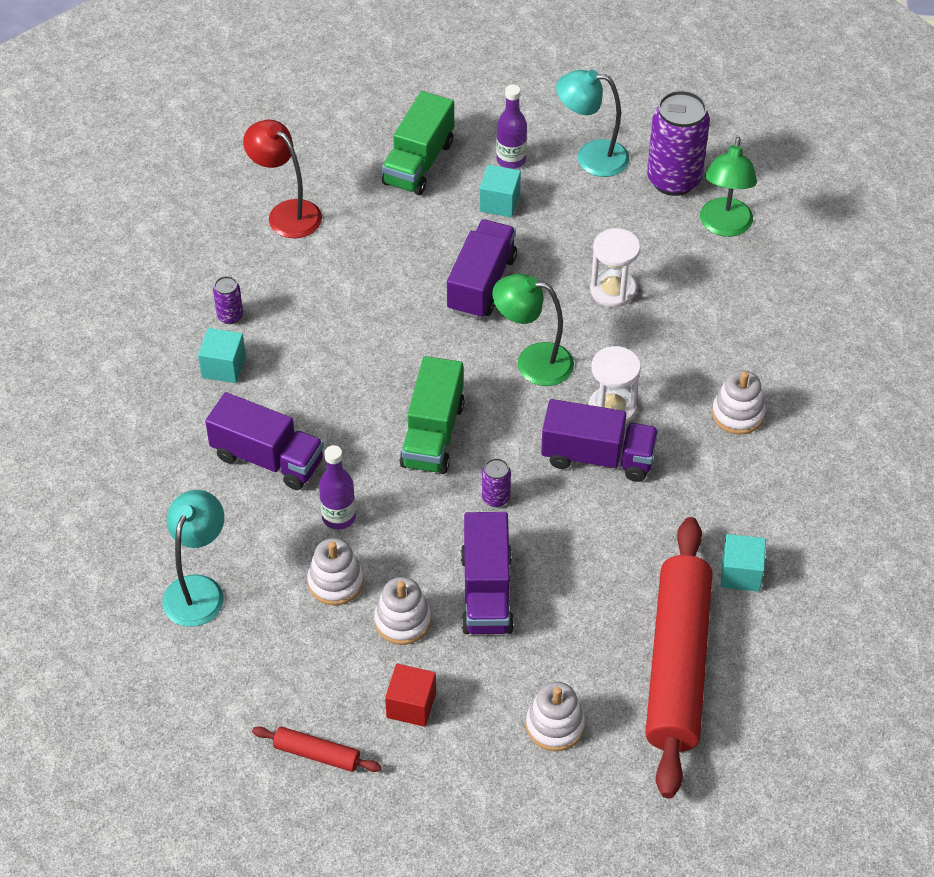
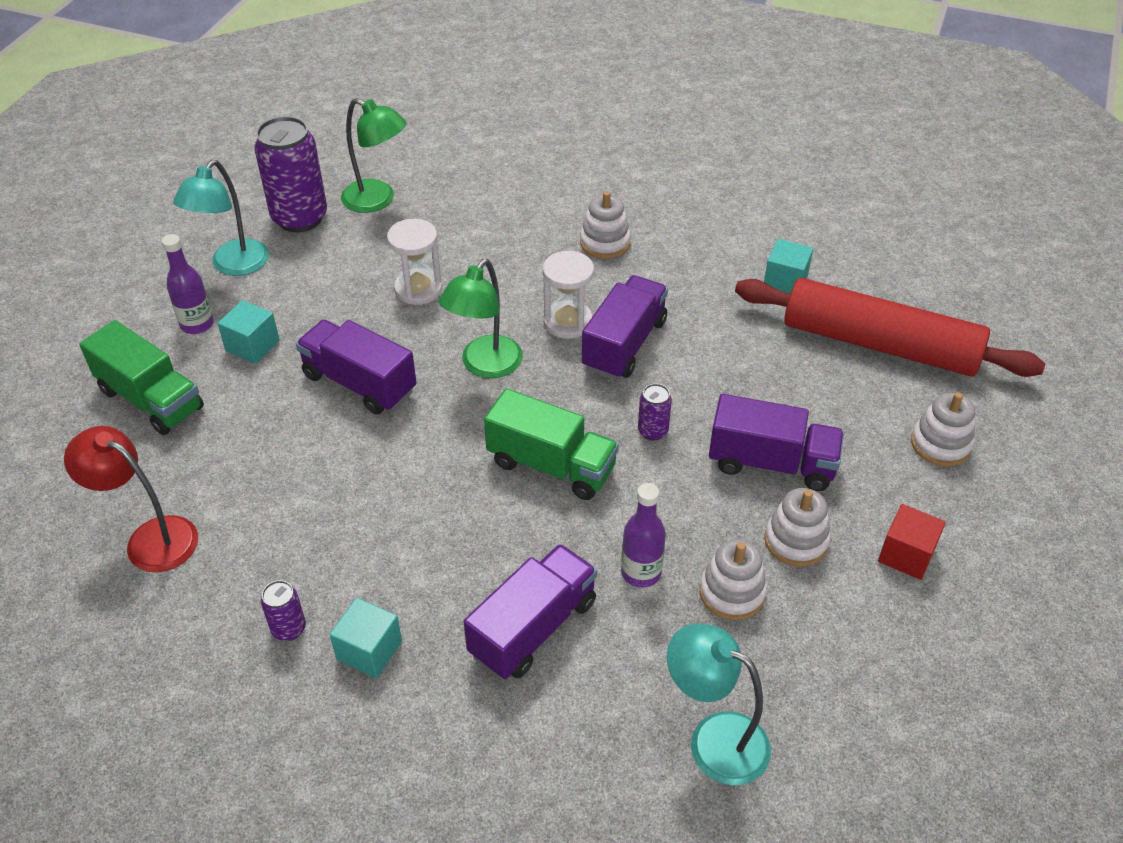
camera: 75 degrees left, 5 degrees down
(286, 213) = (150, 538): red lamp -> red lamp turned 60 degrees clockwise
(317, 754) = (965, 654): red rolling pin -> none

